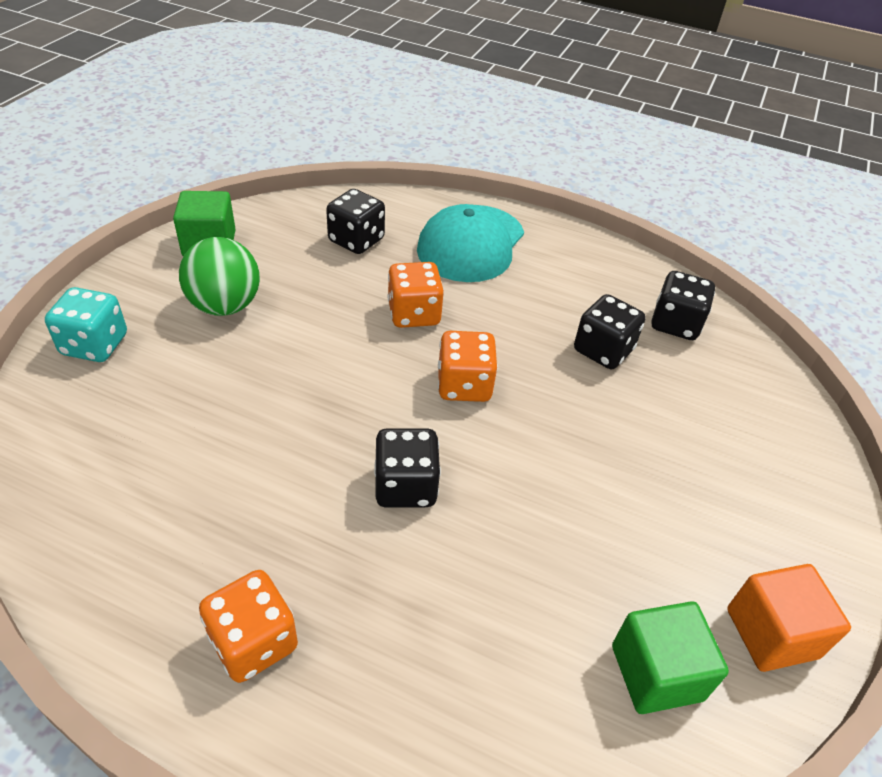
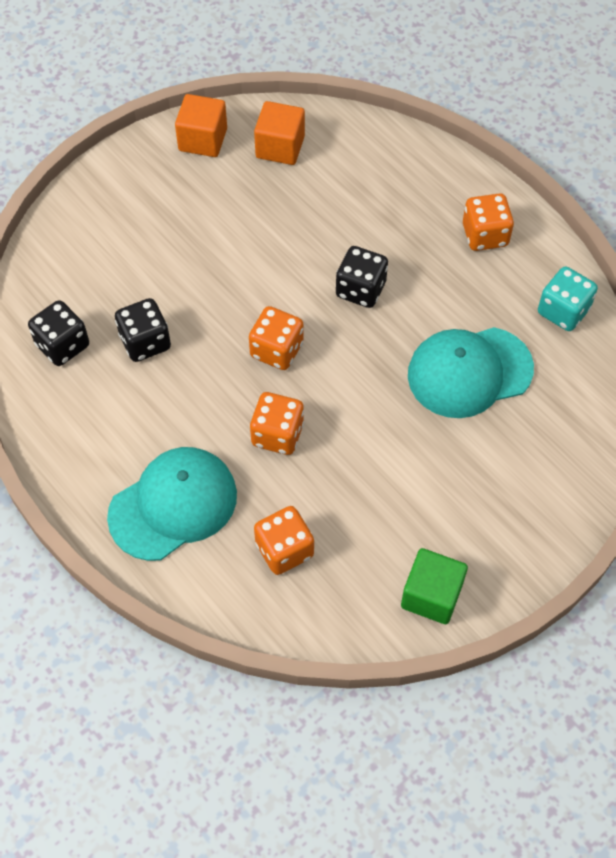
camera: 150 degrees left, 15 degrees up
(95, 345) = (554, 493): turquoise dice -> turquoise dice (563, 311)
(224, 433) = (469, 372): none -> turquoise cap
(225, 306) = (437, 501): green ball -> none
(356, 240) = (284, 550): black dice -> orange dice
(656, 673) = (280, 147): green cube -> orange cube

